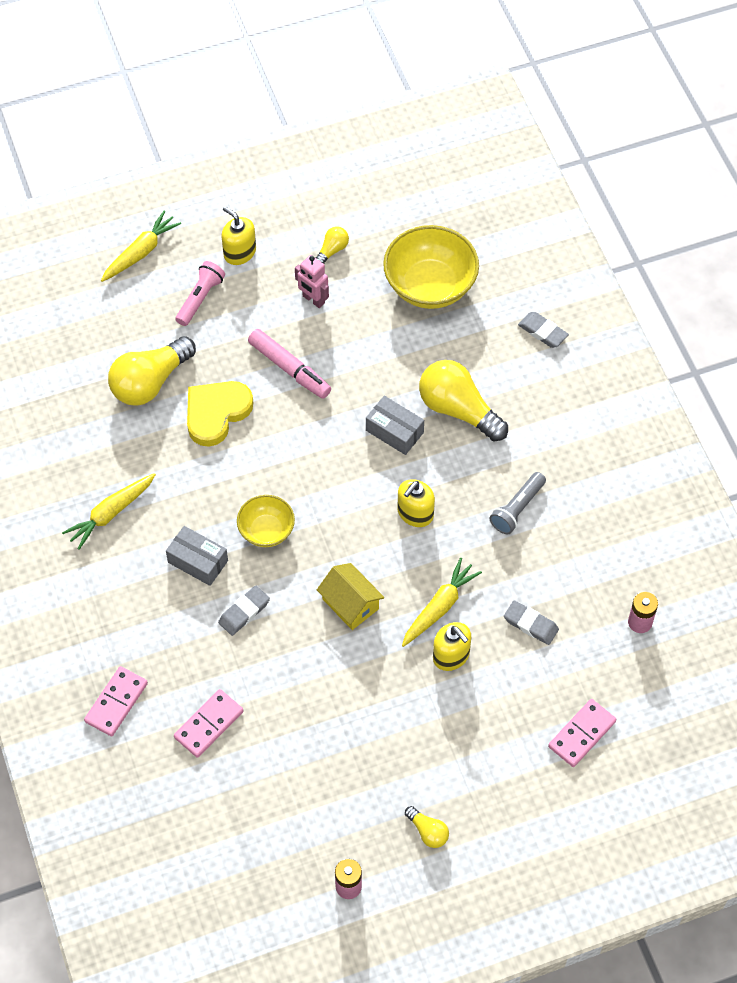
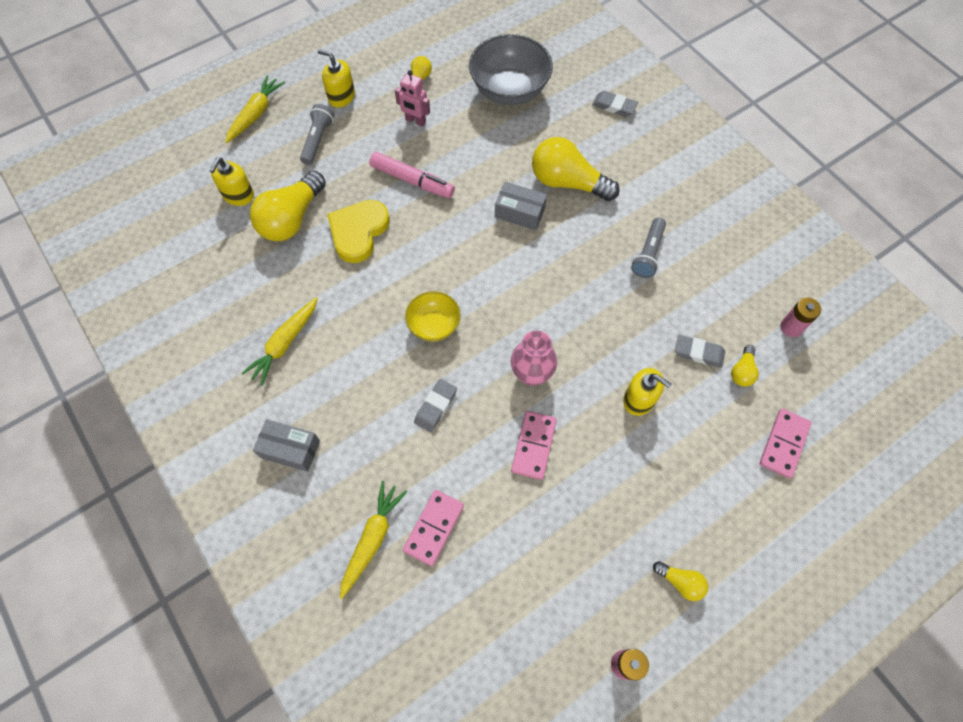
camera: 15 degrees left, 5 degrees up
(116, 702) = (336, 529): pink domino -> pink domino (534, 446)
(198, 561) = (378, 369): grey box -> grey box (290, 449)
(200, 298) = (317, 140): pink flashlight -> grey flashlight
(350, 604) = (531, 374): yellow house -> pink vase
(415, 513) = (561, 278): yellow soap dispenser -> yellow soap dispenser (238, 195)
(430, 286) = (509, 90): yellow bowl -> grey bowl
(439, 607) = (612, 357): yellow carrot -> yellow carrot (372, 539)
(568, 654) = (742, 371): none -> yellow light bulb

